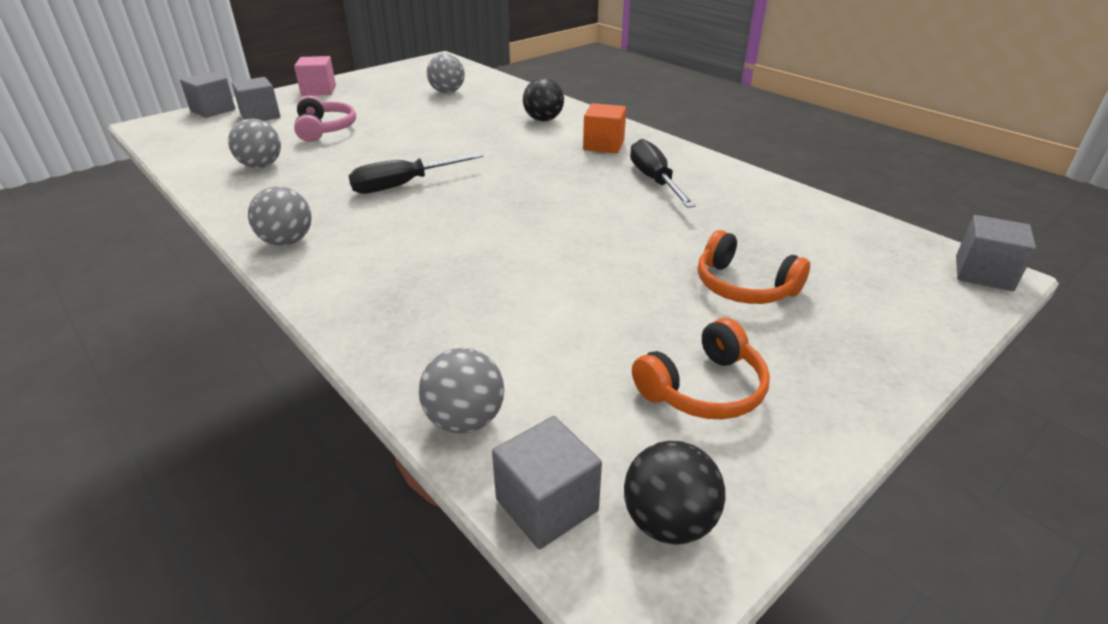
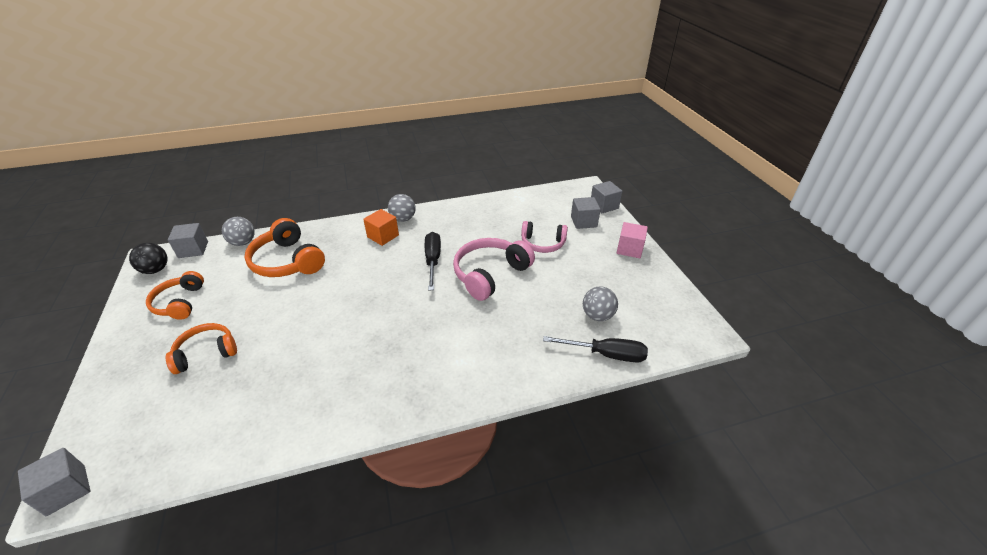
camera: 115 degrees right, 5 degrees up
(261, 166) = (498, 217): grey ball -> none
(412, 145) = (490, 274): none -> pink headphones
(490, 315) = (287, 261): none -> orange headphones
(543, 120) = (497, 356): black ball -> none
(603, 145) = (420, 374): orange cube -> orange cube (383, 236)
(654, 180) = (341, 376): black screwdriver -> black screwdriver (606, 354)

